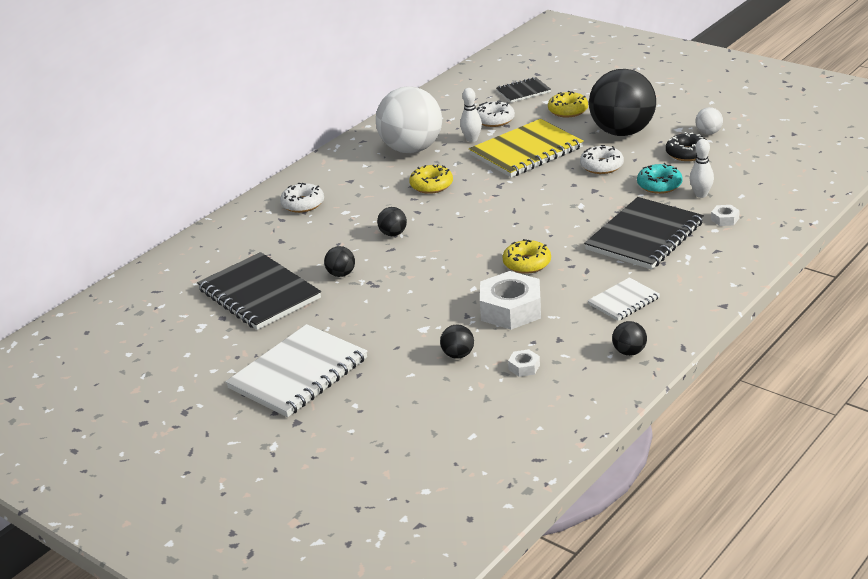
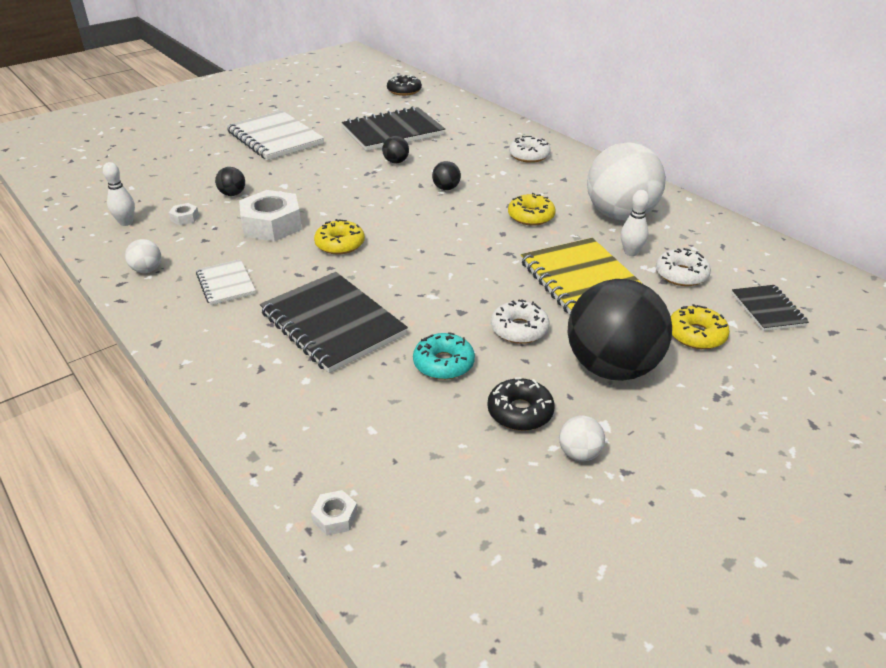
camera: 100 degrees right, 5 degrees up
(118, 316) = (404, 91): none -> black donut
(629, 352) = (147, 270): black ball -> white ball
(701, 194) = (397, 392): white bowling pin -> white bowling pin (126, 222)
(725, 219) = (323, 395): white nut -> white nut (335, 517)

